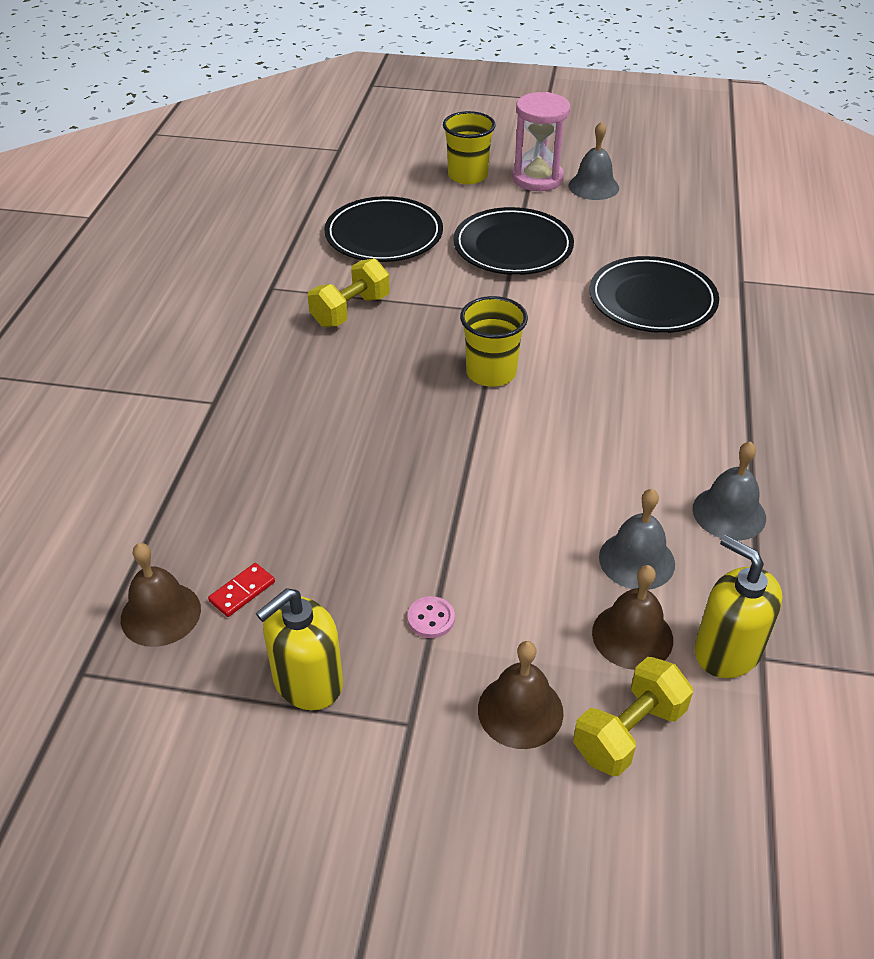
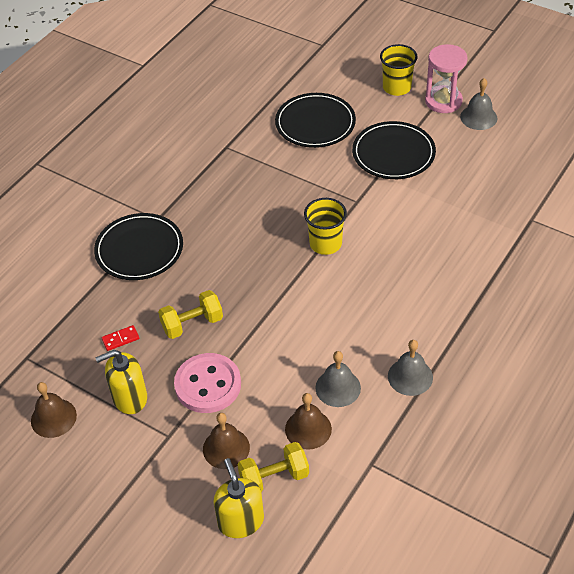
camera: 25 degrees right, 5 degrees up
(160, 614) = (76, 338): brown bell -> brown bell (53, 418)
(350, 311) = (265, 176): yellow dumbbell -> yellow dumbbell (192, 324)
(431, 618) = (208, 385): pink button -> pink button, size x2.48
(652, 300) = (460, 218): black plate -> black plate (139, 249)
(727, 651) = (354, 454): yellow soap dispenser -> yellow soap dispenser (241, 521)

